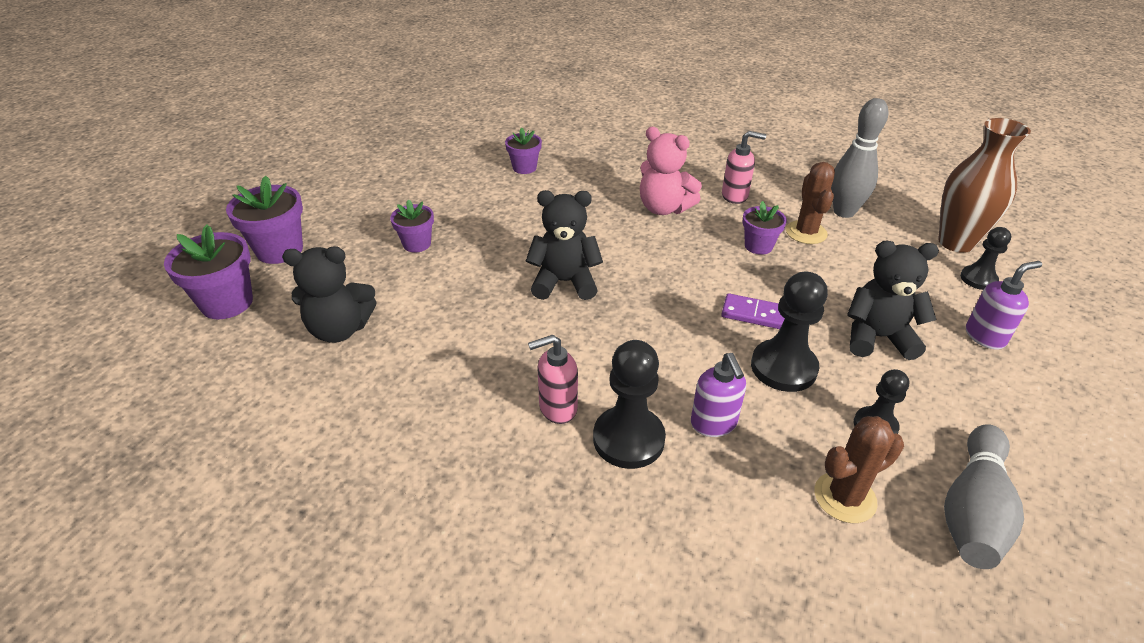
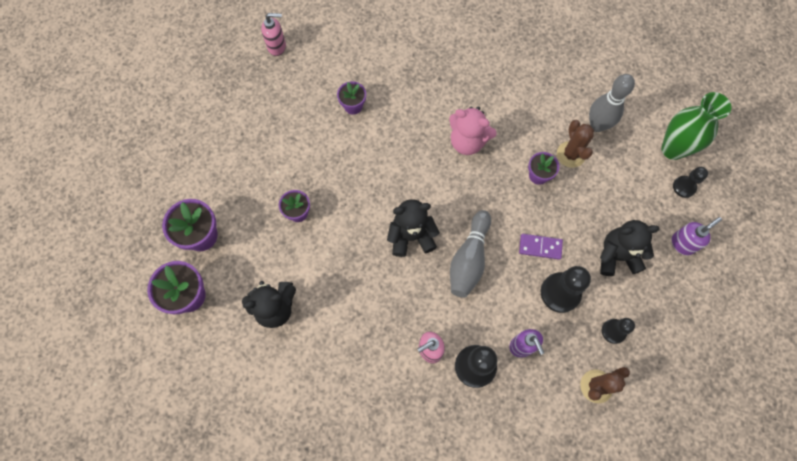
camera: 10 degrees left, 30 degrees up
(735, 196) = (518, 118): pink soap dispenser -> pink soap dispenser (277, 46)
(956, 242) = (673, 149): brown vase -> green vase
(973, 510) = (662, 382): grey bowling pin -> grey bowling pin (469, 259)

